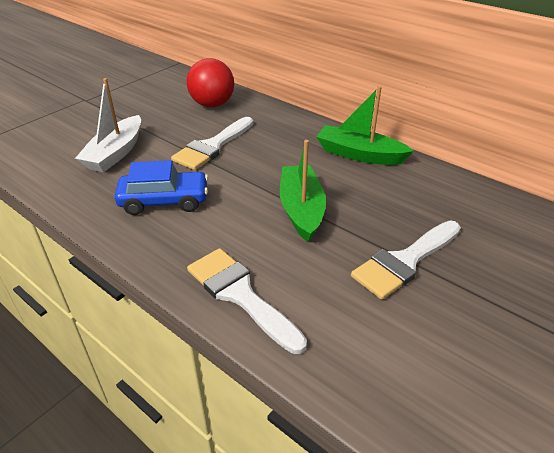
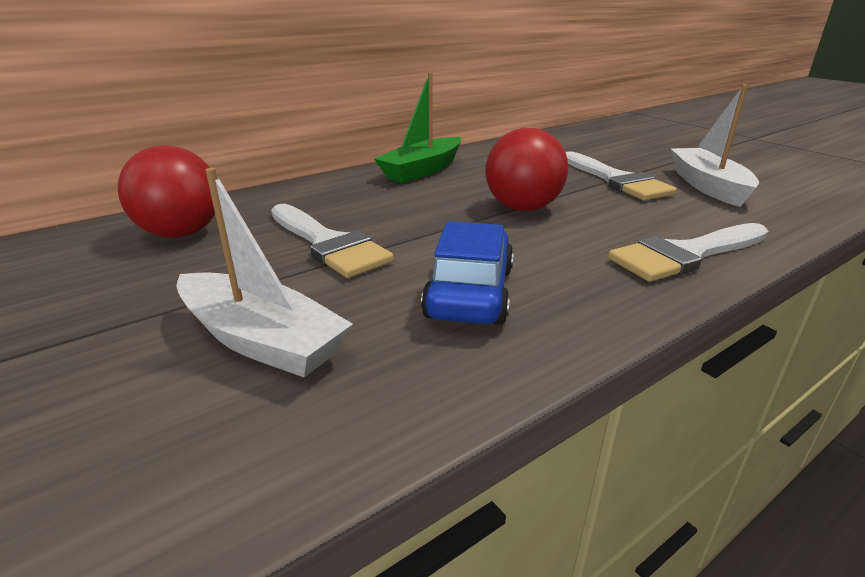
camera: 75 degrees left, 10 degrees down
(301, 209) = (522, 208): green boat -> red ball
(429, 331) = (707, 186): none -> white boat

